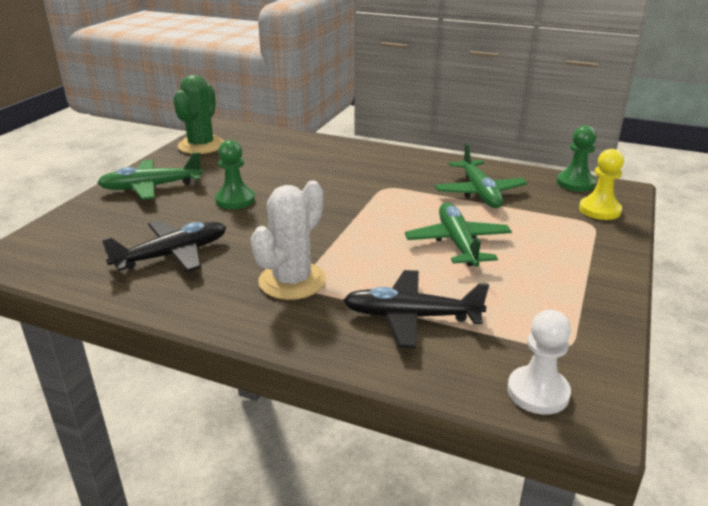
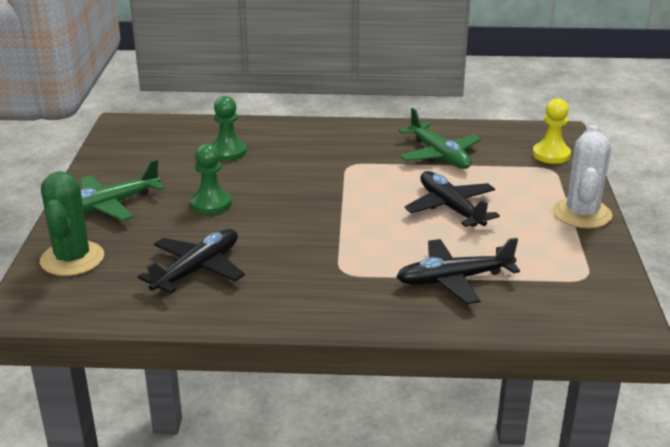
camera: 20 degrees left, 0 degrees up
(201, 146) = (121, 150): green cactus -> green cactus (72, 259)
(292, 281) = (331, 270): white cactus -> white cactus (582, 214)
(458, 243) = (451, 208): green plane -> black plane
(538, 392) = (584, 315): white pawn -> none
(575, 183) = (517, 131): green pawn -> green pawn (228, 152)

